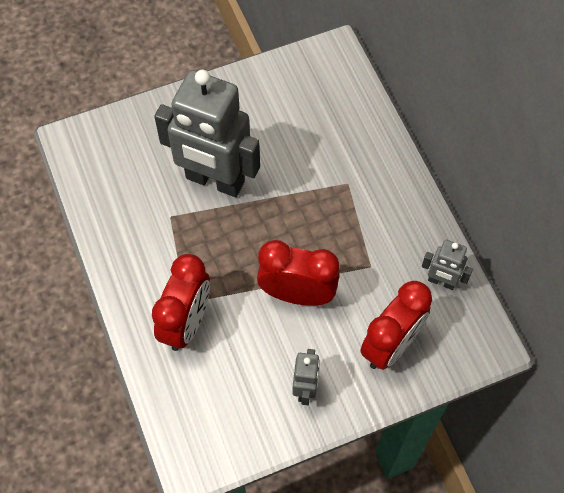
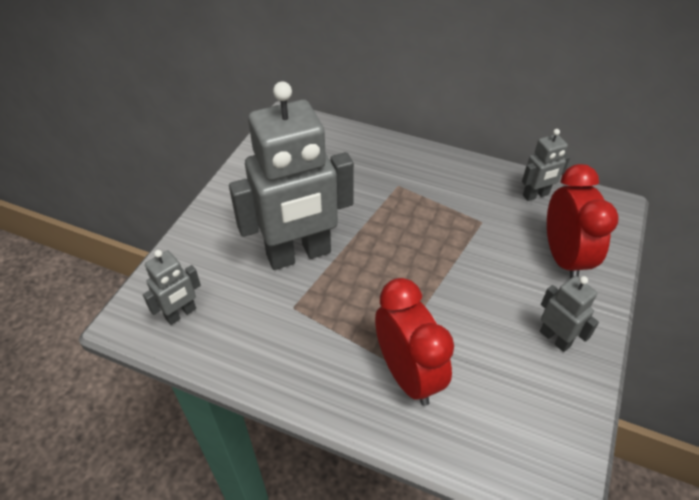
camera: 45 degrees left, 15 degrees down
(102, 162) = (181, 314): none -> grey robot
(297, 294) = (460, 279): red clock -> none

